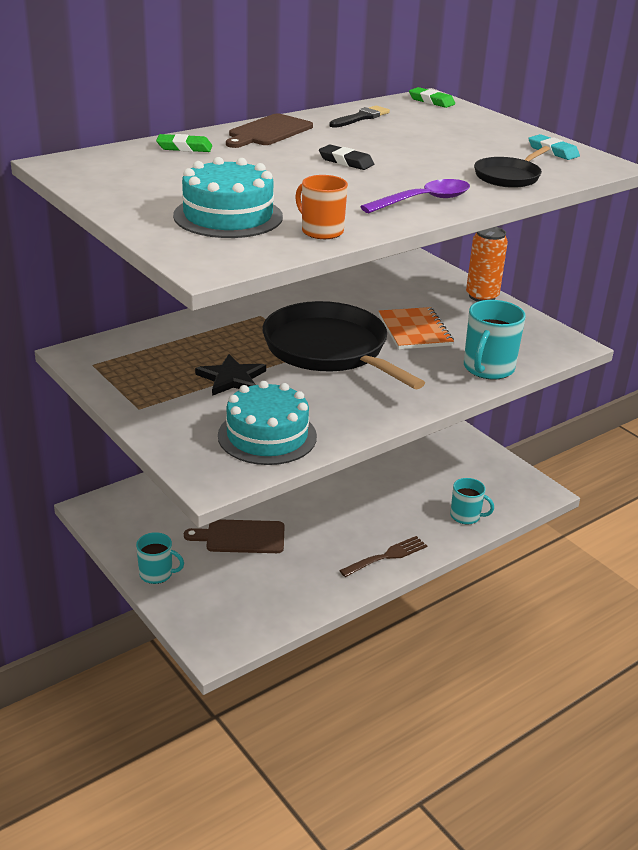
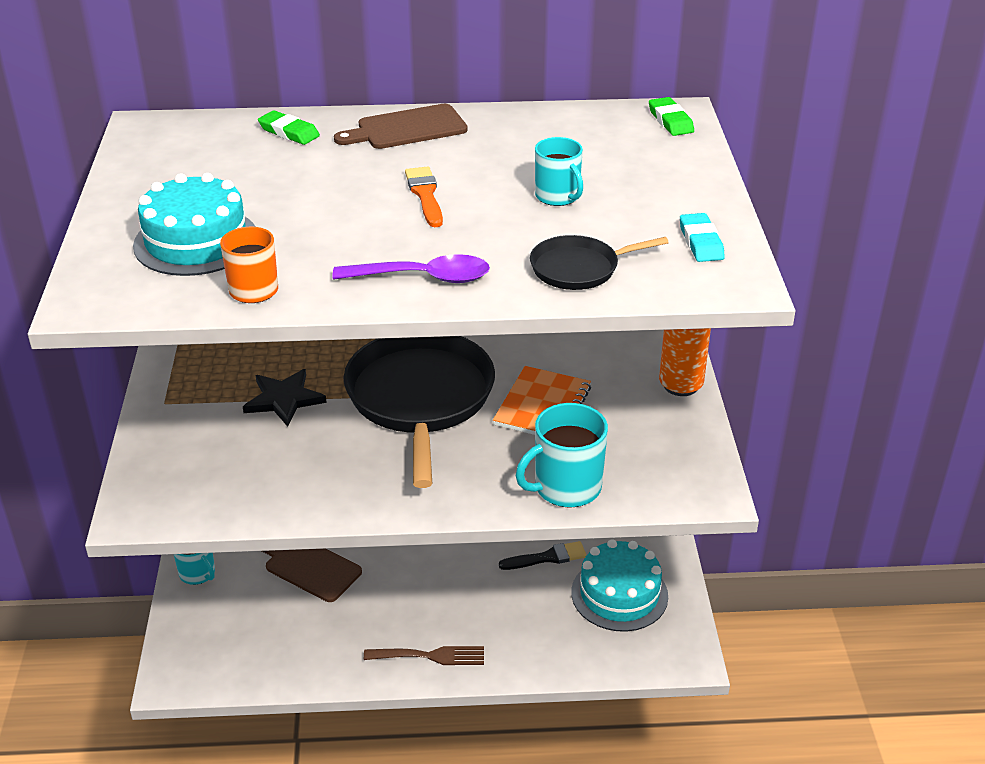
camera: 35 degrees right, 5 degrees up
(267, 436) = (240, 482): turquoise cake -> turquoise cake (619, 594)
(346, 161) = (425, 195): black eraser -> orange brush
(361, 118) = (542, 130): black brush -> black brush (547, 557)
(466, 516) = (564, 647): turquoise mug -> turquoise mug (558, 196)

